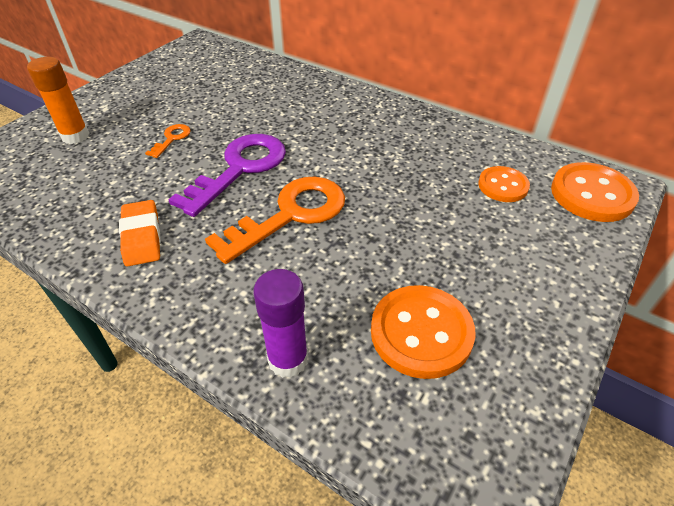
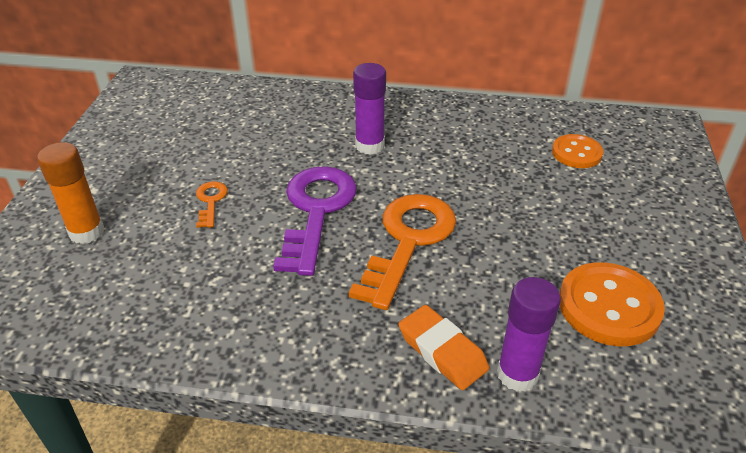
camera: 25 degrees left, 5 degrees down
(142, 237) = (272, 315): orange eraser -> orange eraser (442, 351)
(323, 130) = (370, 146): none -> purple glue stick
(592, 194) = (652, 139): orange button -> none

